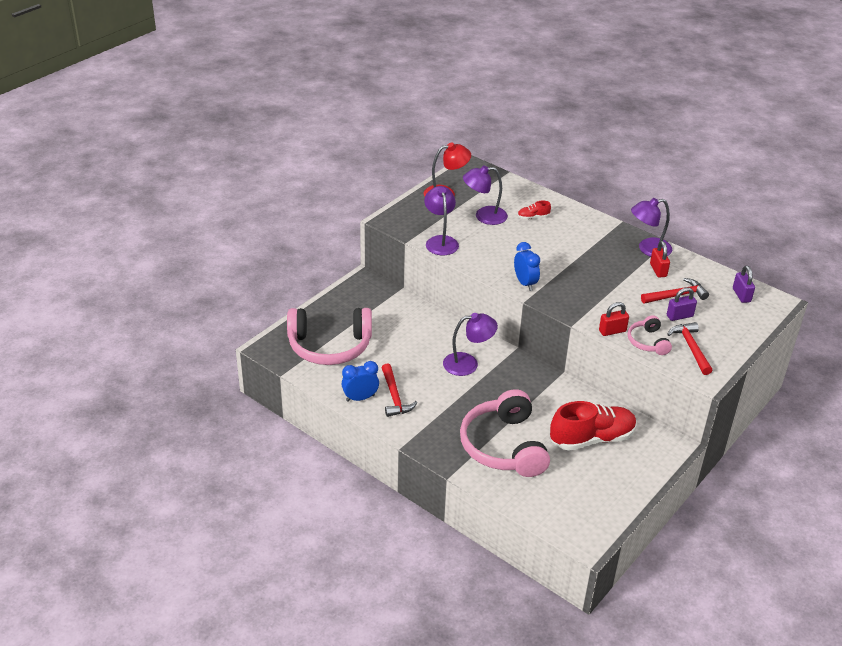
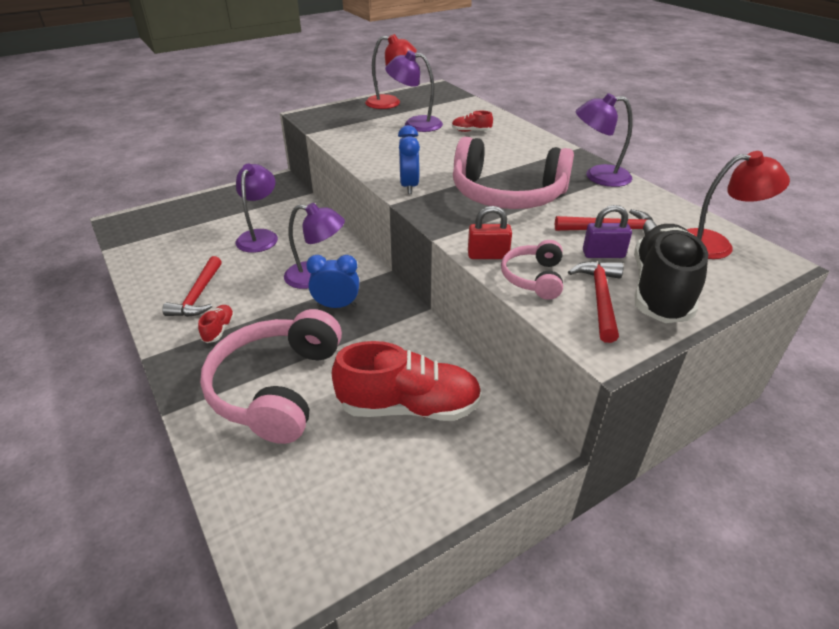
camera: 20 degrees right, 0 degrees up
(329, 346) = (182, 231): pink headphones -> pink headphones (507, 194)
(360, 398) = (159, 289): blue clock -> blue clock (336, 305)
(433, 418) = (219, 330): none -> red shoe
(440, 241) = (346, 137): purple lamp -> purple lamp (260, 236)
(658, 270) = (599, 199): red padlock -> none
(721, 335) = (660, 290): none -> black shoe
(741, 295) = (715, 244): purple padlock -> red lamp

